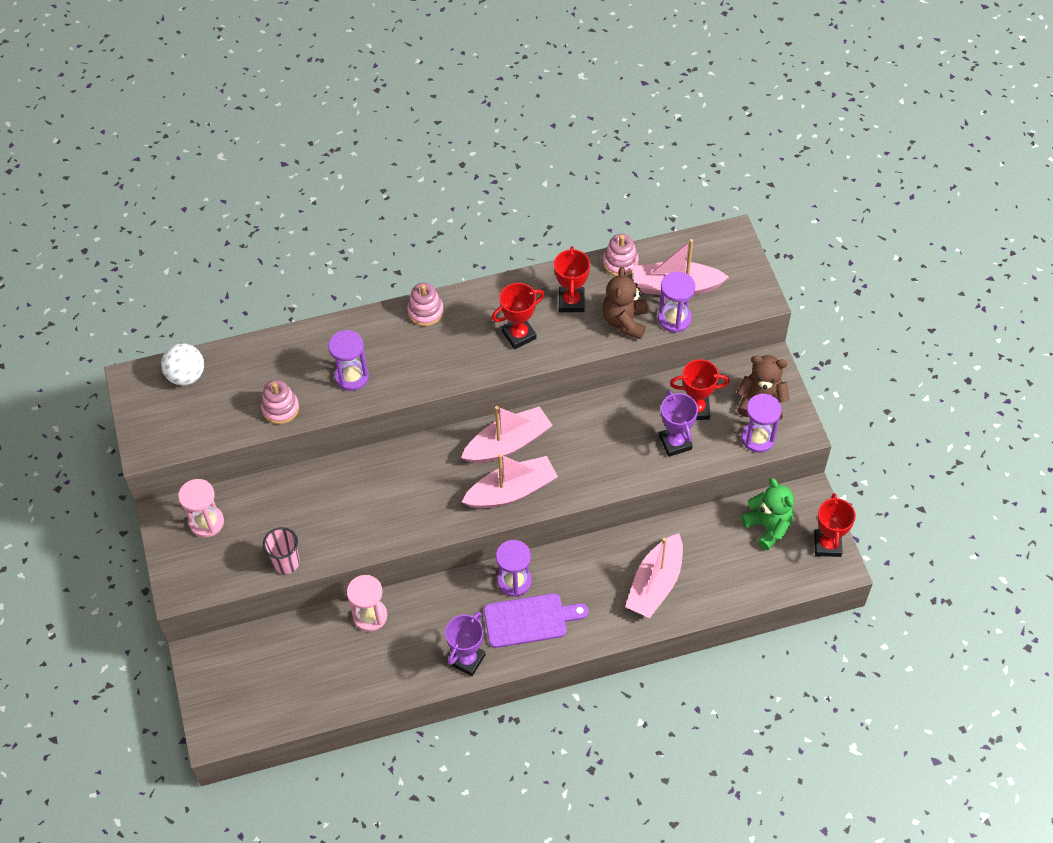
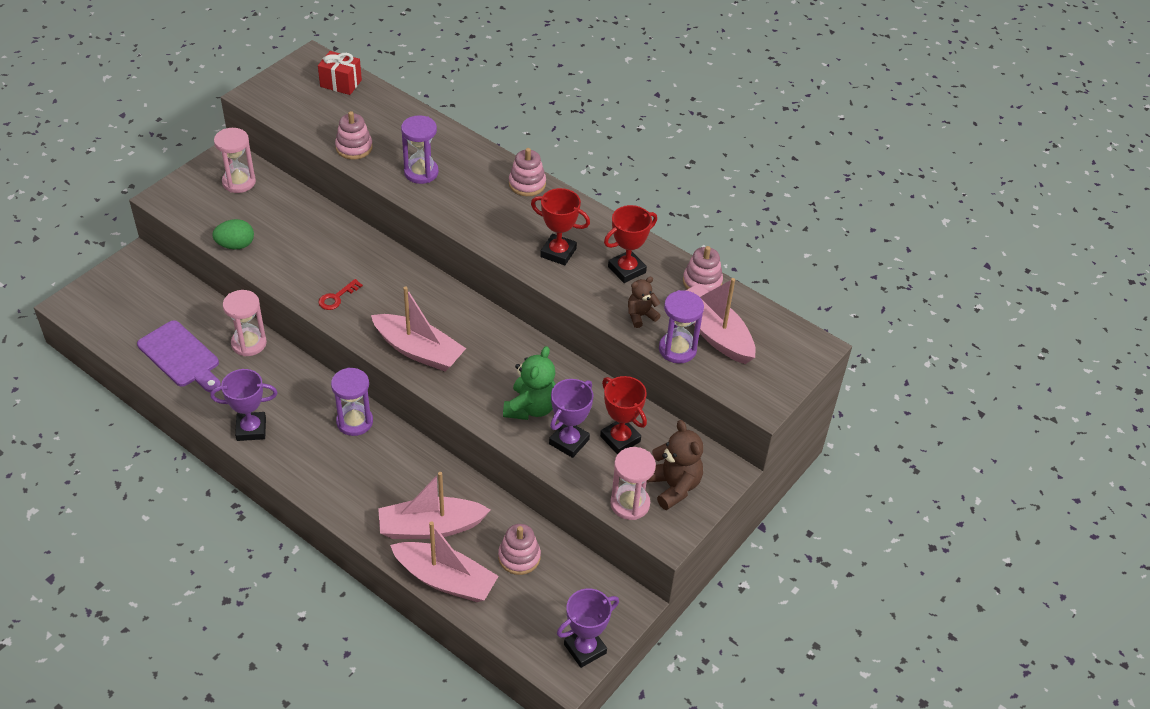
camera: 50 degrees right, 10 degrees down
(186, 375) = (341, 83): white ball -> red gift
(286, 562) = (236, 245): pink cup -> green egg
(408, 518) = (337, 297): none -> red key
(508, 443) = (466, 324): pink boat -> pink boat (445, 579)
(530, 620) = (322, 453): purple cutting board -> purple cutting board (181, 357)
(624, 321) = (640, 316): brown teddy bear -> brown teddy bear, size x0.60
(722, 541) = (519, 557): none -> pink stacking toy
(758, 438) = (630, 504): purple hourglass -> pink hourglass
(768, 527) = (565, 587): green teddy bear -> green teddy bear (531, 408)
(827, 545) = (585, 649): red trophy -> purple trophy

